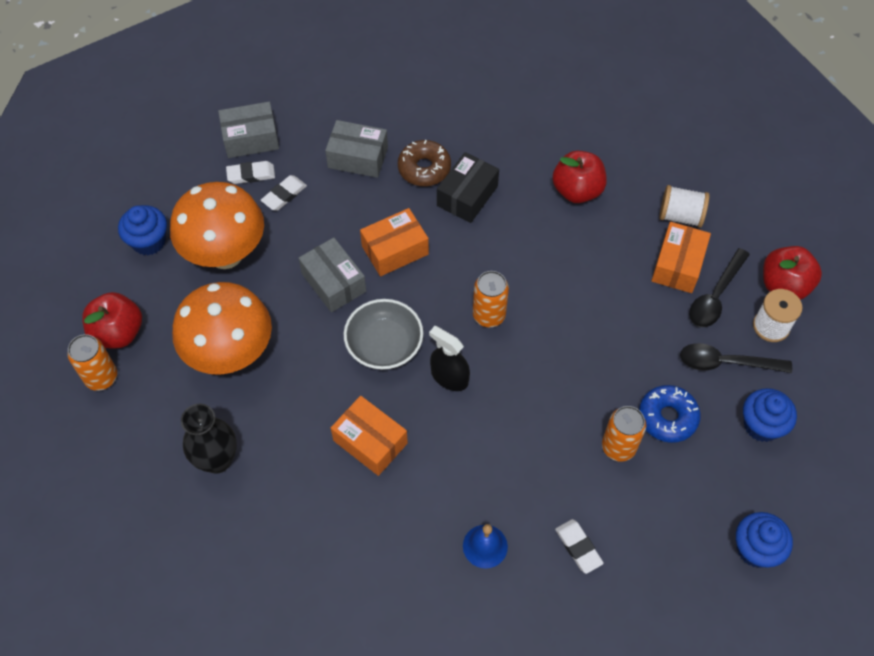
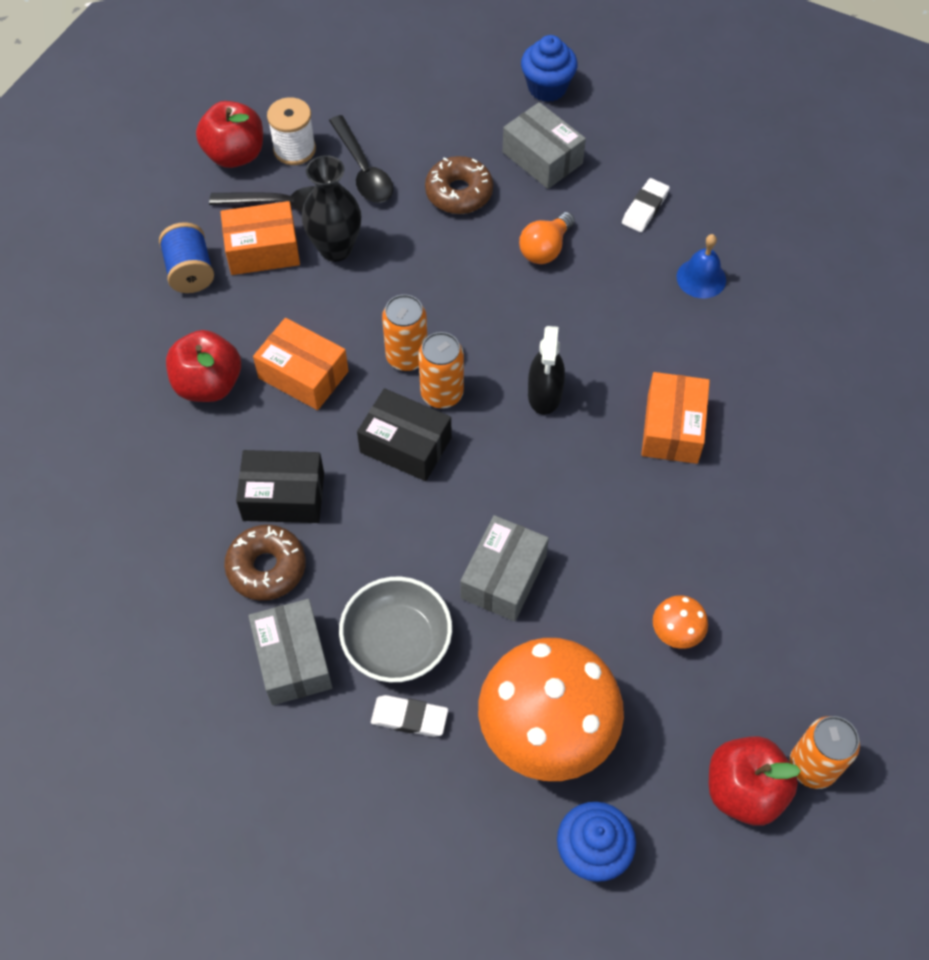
camera: 120 degrees left, 0 degrees up
(217, 460) = (805, 564): black vase -> black vase (335, 248)
(230, 354) = (676, 633): orange mushroom -> orange mushroom, size x0.41
(251, 138) = (338, 827): grey box -> grey box (542, 158)
(251, 174) = (401, 785): white eraser -> none
(384, 345) = (550, 476): grey bowl -> grey bowl (397, 641)
(395, 250) = (414, 534): orange box -> orange box (303, 375)
(462, 275) = (405, 445): none -> black box
(577, 448) = (545, 249): none -> orange light bulb
(618, 447) = (519, 218): orange can -> orange can (407, 357)
(667, 417) = (459, 193): blue donut -> brown donut
(680, 216) = (190, 272): white spool -> blue spool
(761, 425) = (417, 122): blue cupcake -> none

